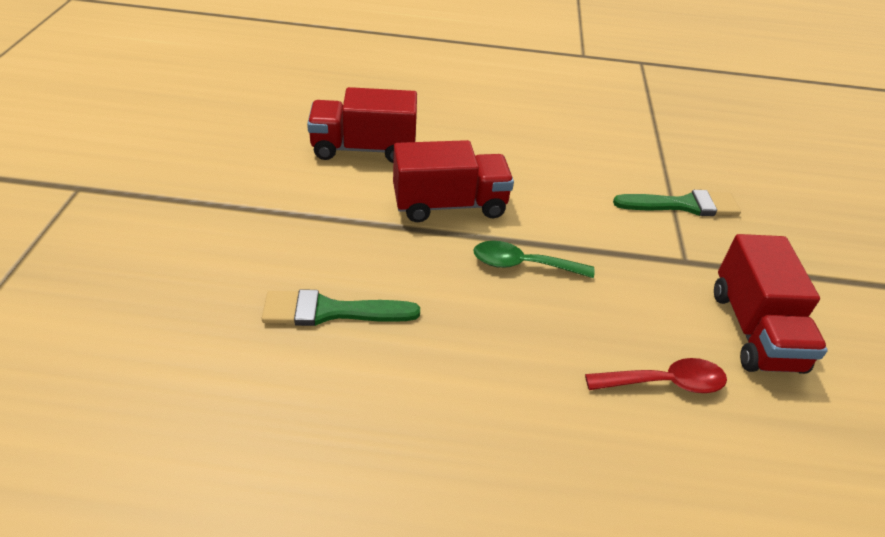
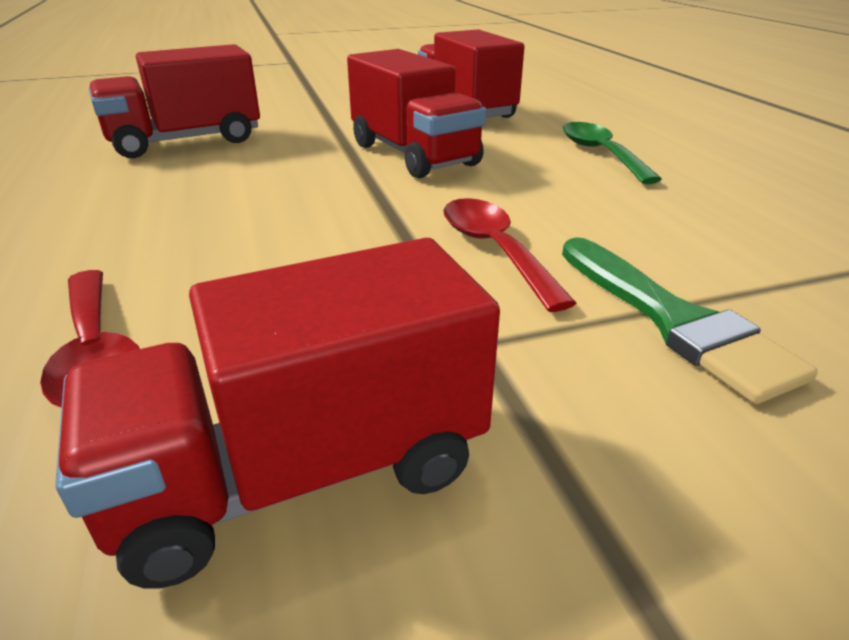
camera: 70 degrees right, 10 degrees down
(332, 311) = (185, 141): green brush -> red truck
(523, 265) = (331, 207): green spoon -> green spoon (600, 154)
(605, 225) = (495, 250): none -> red spoon

